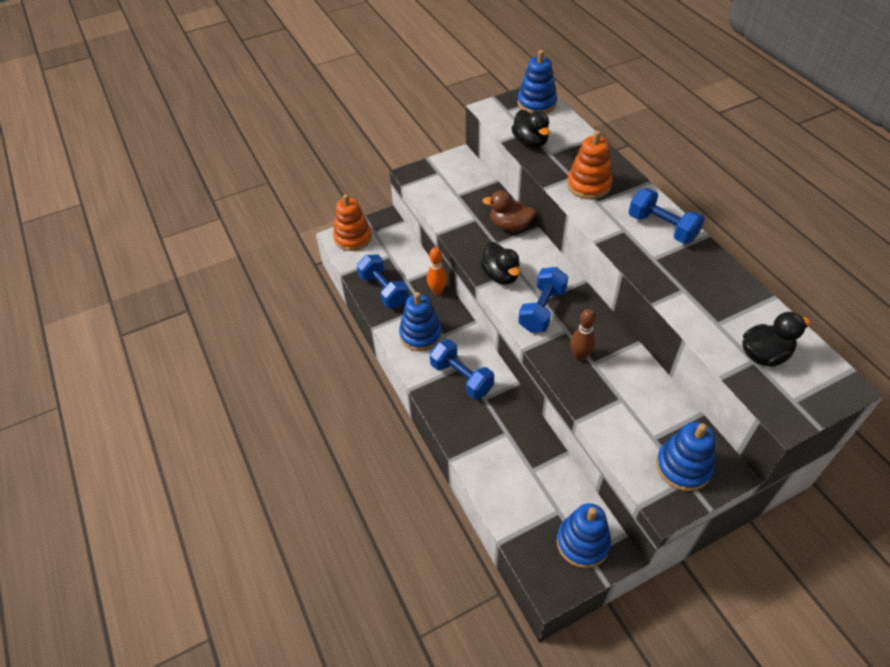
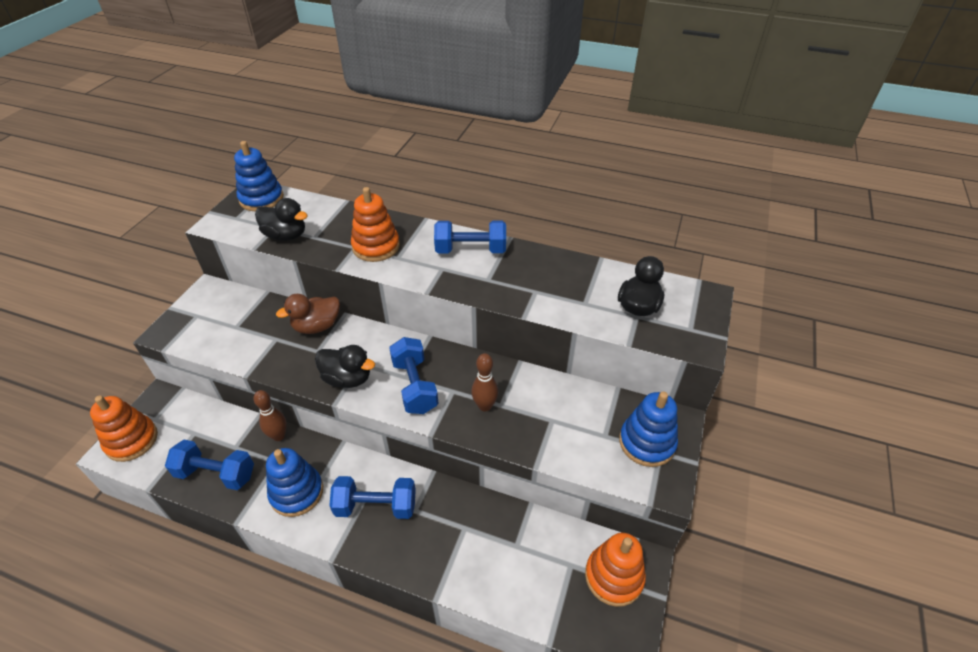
camera: 45 degrees left, 5 degrees down
(437, 291) = (278, 436): orange bowling pin -> brown bowling pin
(582, 542) = (614, 576): blue stacking toy -> orange stacking toy

